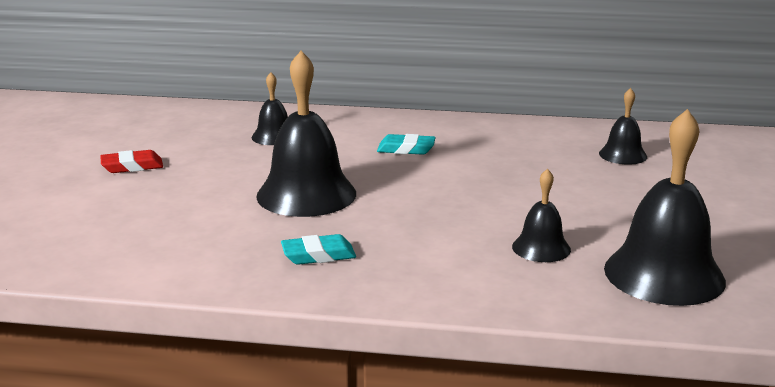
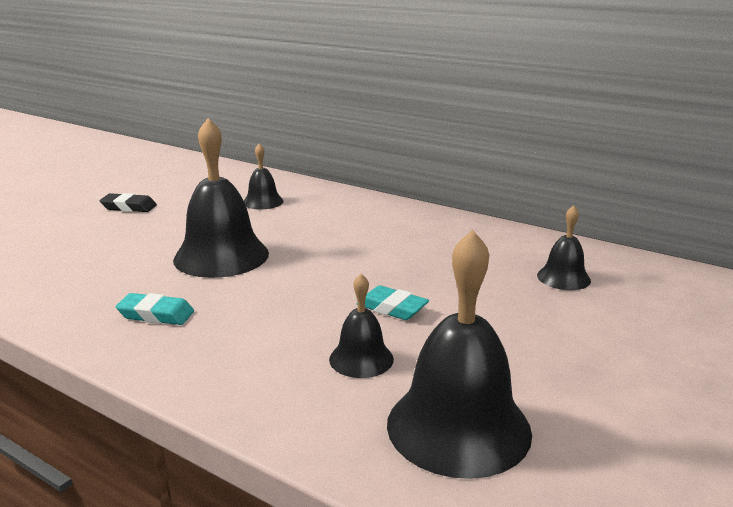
camera: 25 degrees right, 0 degrees up
(132, 166) = (129, 207): red eraser -> black eraser
(406, 149) = (356, 232): turquoise eraser -> turquoise eraser (392, 308)

